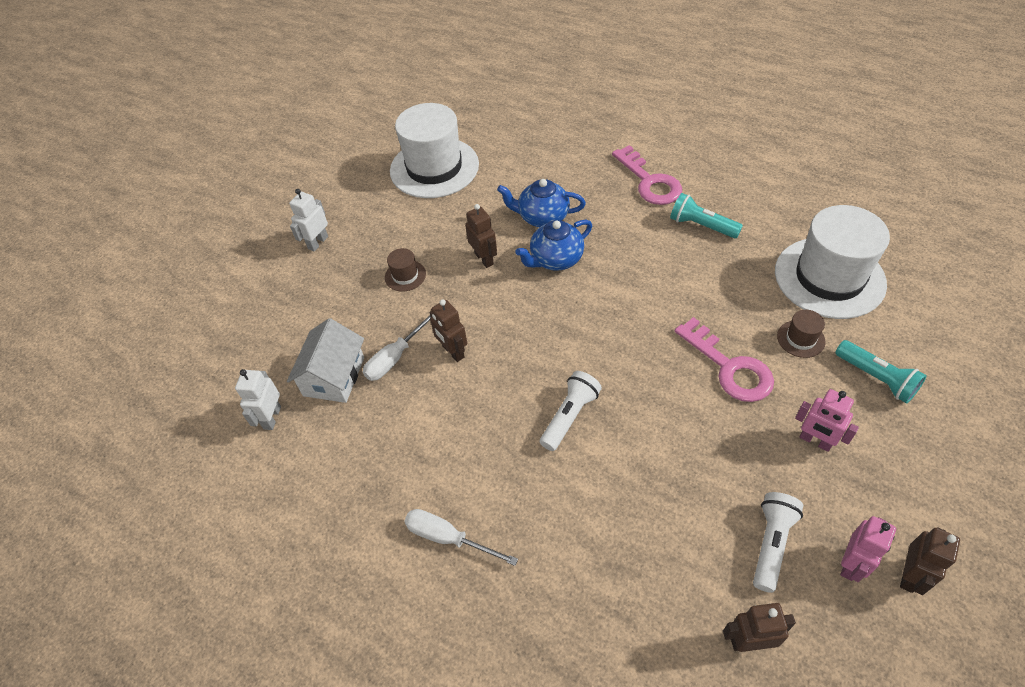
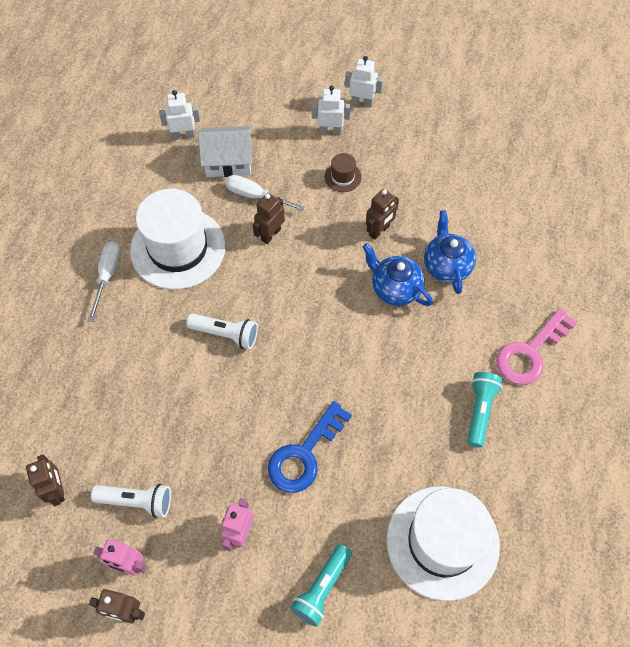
camera: 70 degrees right, 10 degrees up
(341, 275) = (330, 131): none -> white robot
(434, 168) = (484, 159): white hat -> white hat (178, 248)
(729, 367) = (304, 454): pink key -> blue key
(800, 339) = (353, 516): brown hat -> none

